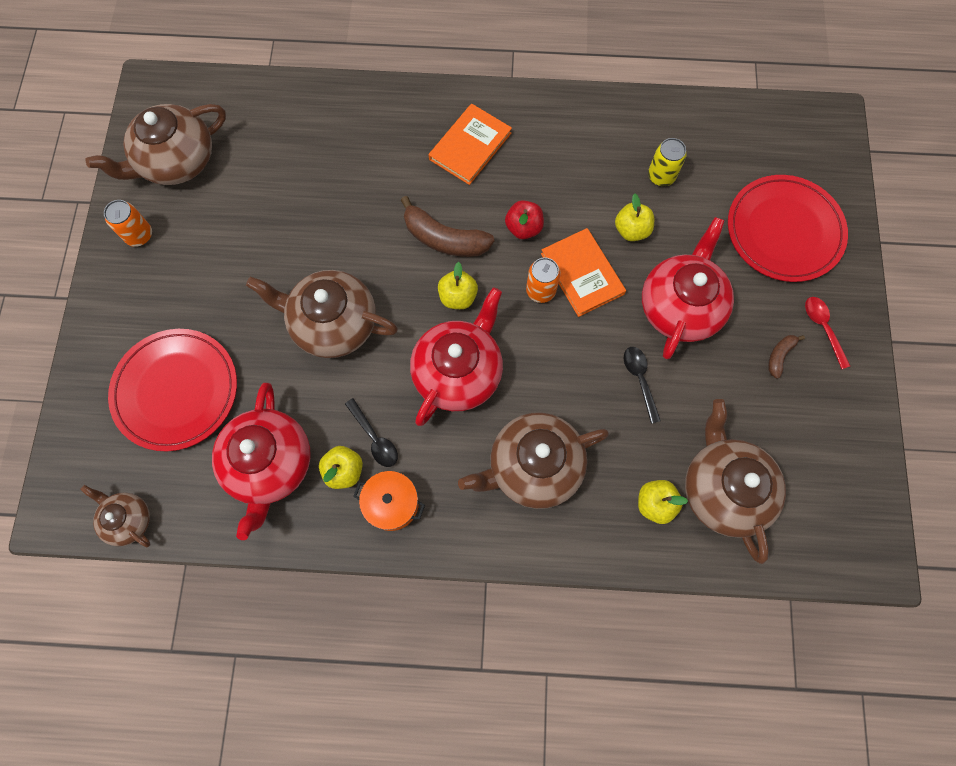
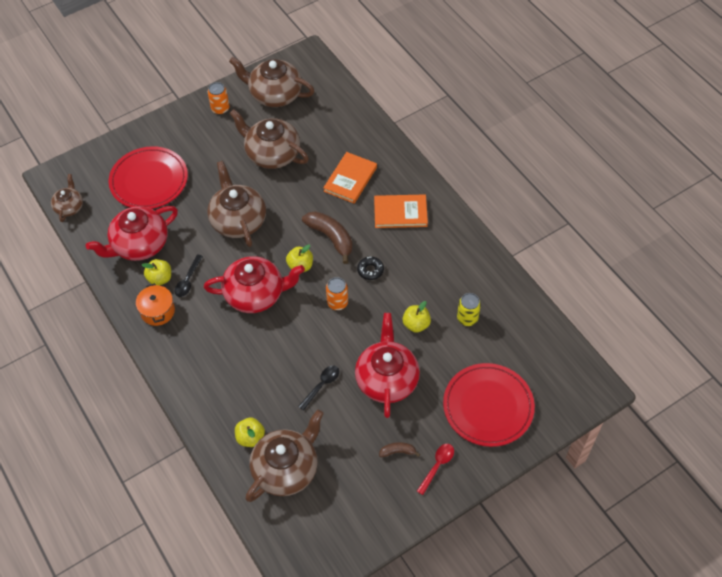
camera: 55 degrees right, 15 degrees down
(444, 239) = (331, 237): brown banana -> brown banana turned 150 degrees clockwise
(523, 228) = (370, 270): red apple -> black donut
(533, 466) = (227, 363): brown teapot -> brown teapot (272, 154)
(582, 274) = (365, 316): orange book -> orange book (350, 179)
(680, 306) = (387, 379): red teapot -> red teapot turned 75 degrees counterclockwise

